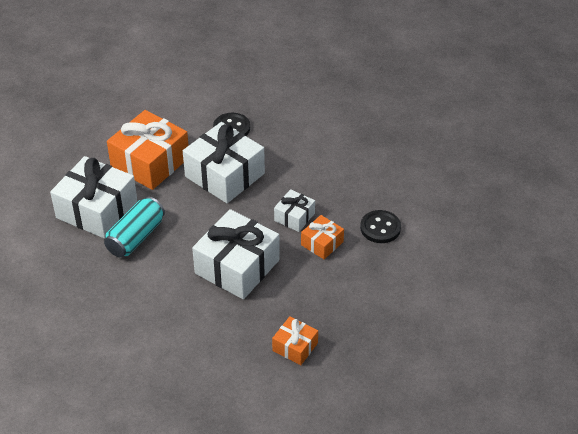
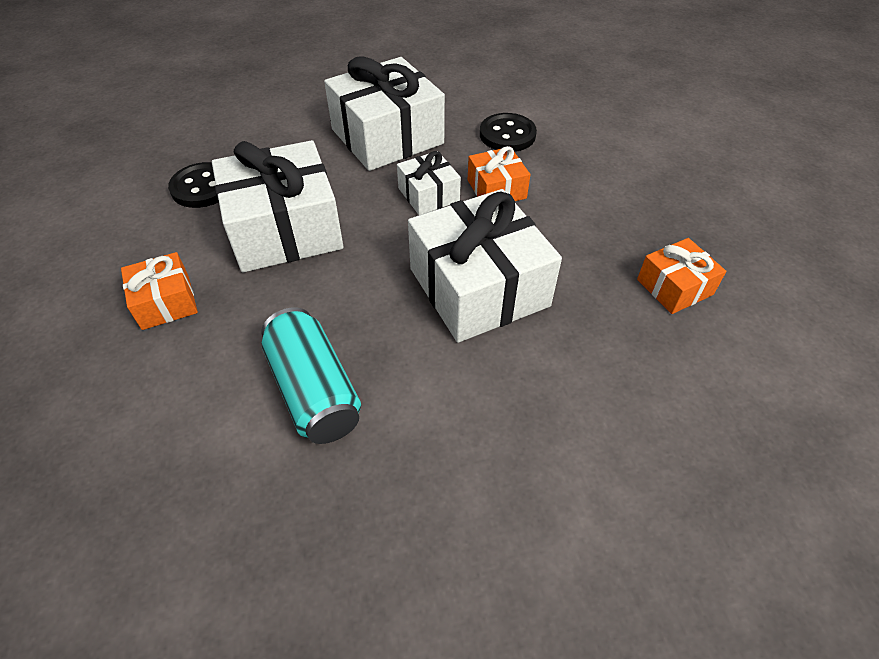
camera: 60 degrees left, 5 degrees up
(97, 210) = (196, 423): white gift -> white gift (387, 136)
(150, 162) = (166, 302): orange gift -> orange gift, size x0.51

